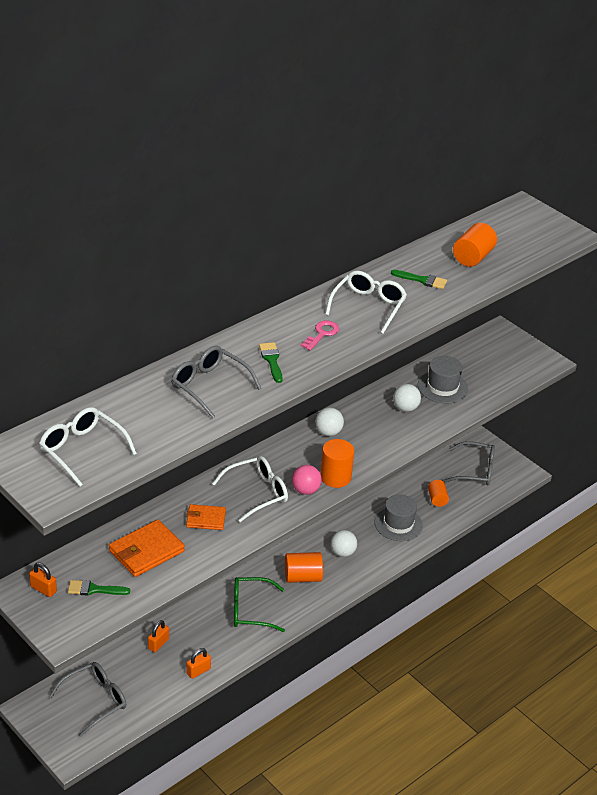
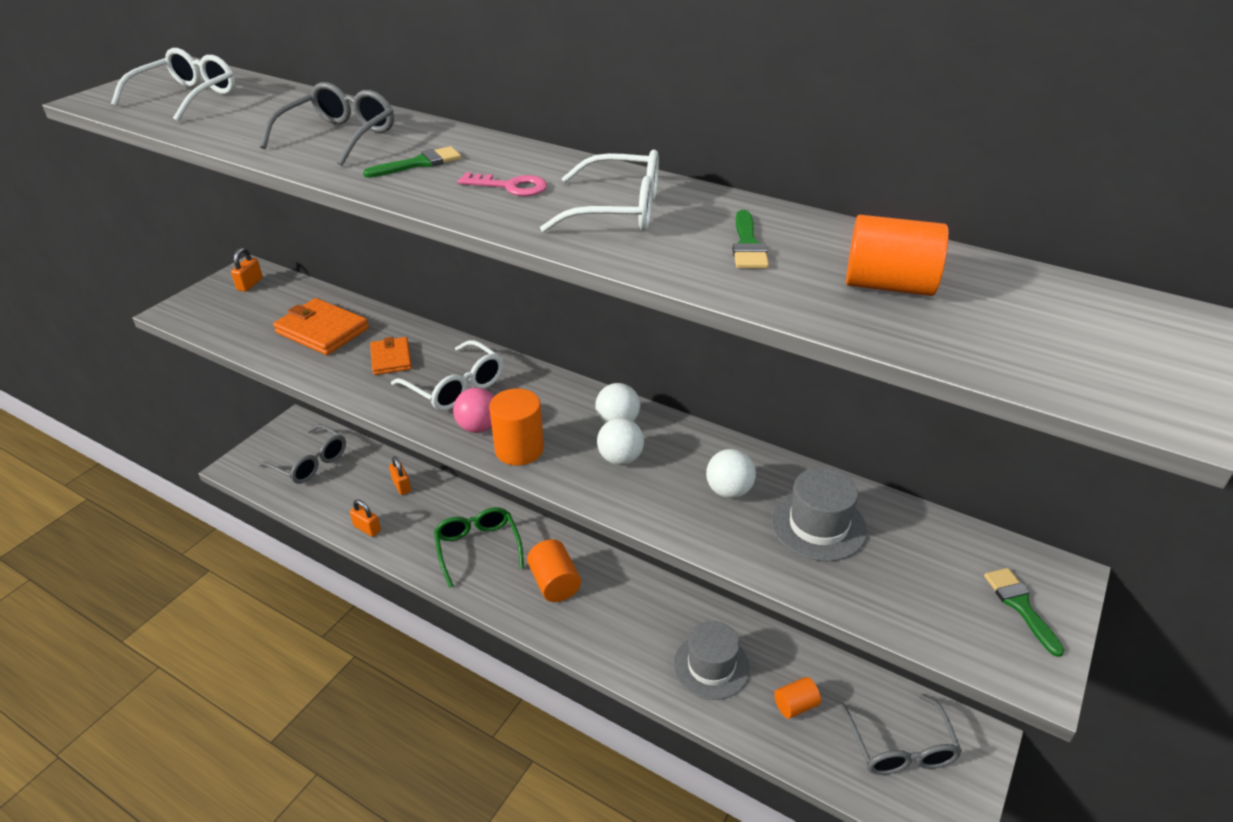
camera: 75 degrees right, 0 degrees up
(94, 589) = (252, 312): green brush -> green brush (1020, 606)
(158, 644) = (401, 486): orange padlock -> orange padlock turned 45 degrees clockwise
(343, 552) = (620, 614): white ball -> white ball (620, 458)

